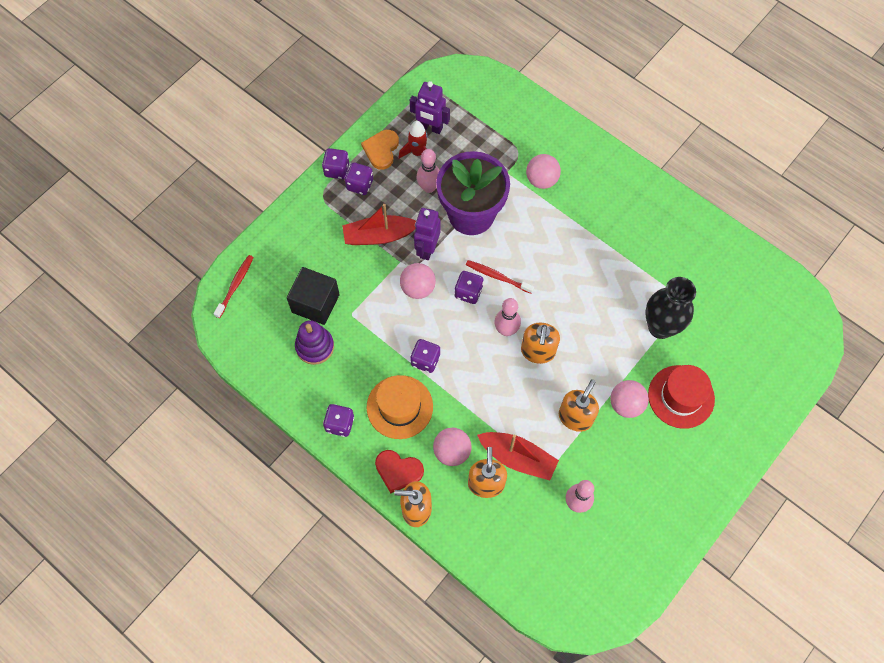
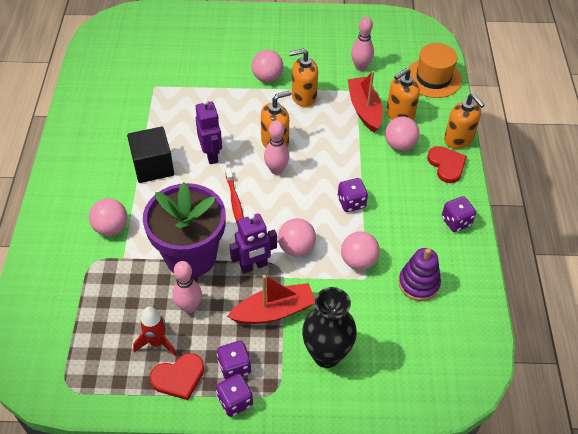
camera: 130 degrees left, 15 degrees down
(235, 285) = (433, 392): red toothbrush -> none
(315, 303) = (383, 312): black cube -> black cube (153, 166)
(369, 321) = (358, 261): none -> pink ball
(379, 236) = (274, 311): red boat -> red boat turned 60 degrees counterclockwise
(381, 150) = (179, 377): orange heart -> red heart
(399, 407) = (403, 194): orange hat -> orange hat (433, 78)
(430, 127) = (117, 352): purple robot -> purple robot (211, 155)
(468, 292) = (267, 212): purple dice -> none
(660, 327) = (189, 89): black vase -> black vase (326, 354)
(681, 396) = (233, 55): red hat -> none

